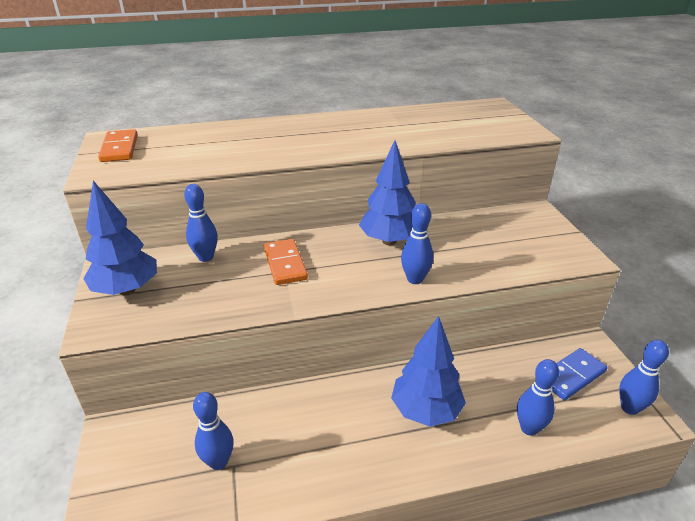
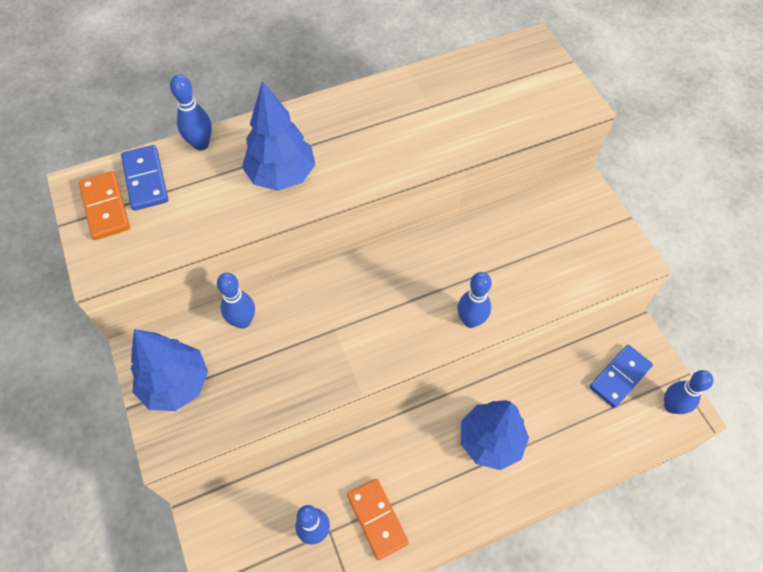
camera: 10 degrees left, 25 degrees up
(159, 139) = (146, 179): none -> blue domino
(285, 264) = (331, 318): orange domino -> orange domino (377, 519)
(389, 241) = (434, 264): blue tree -> blue tree (281, 175)
(529, 428) = (584, 444): blue bowling pin -> blue bowling pin (201, 144)

